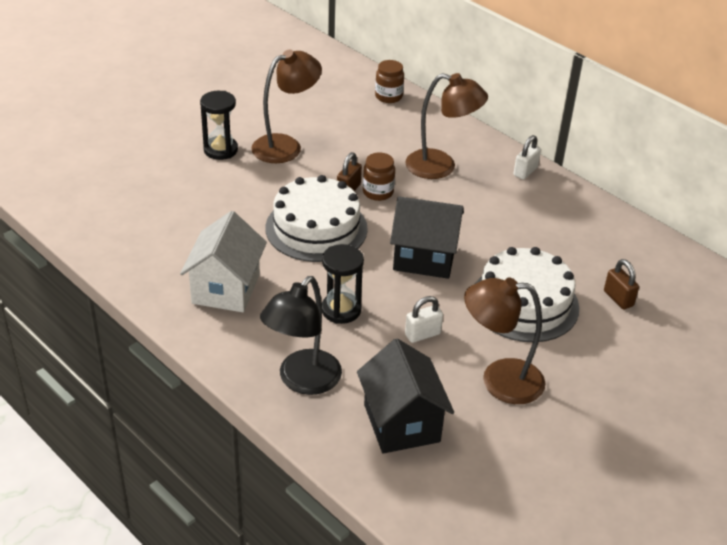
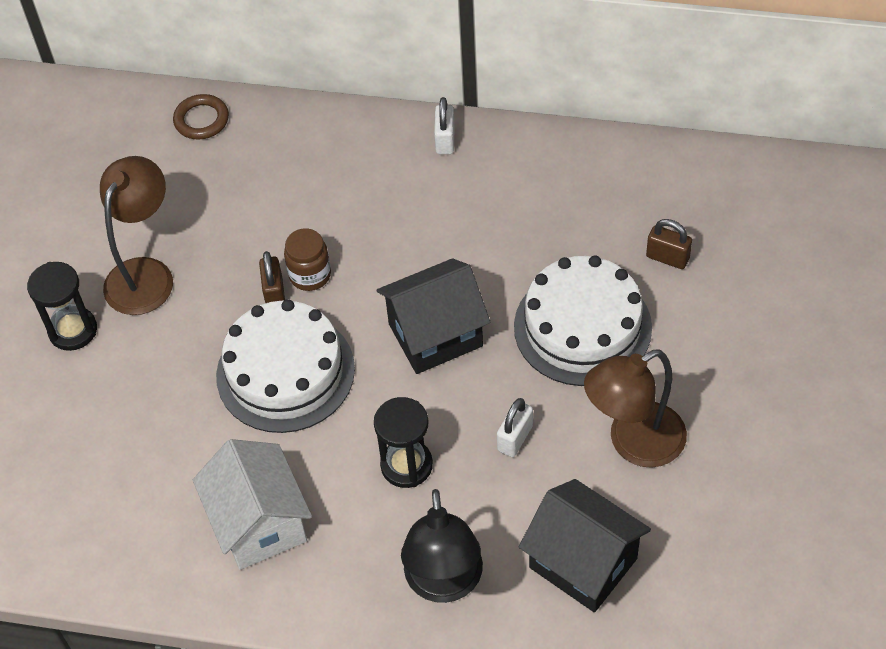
camera: 30 degrees left, 15 degrees up
(388, 96) = (201, 120): brown jar -> brown ring
(441, 167) = (349, 192): brown lamp -> none

